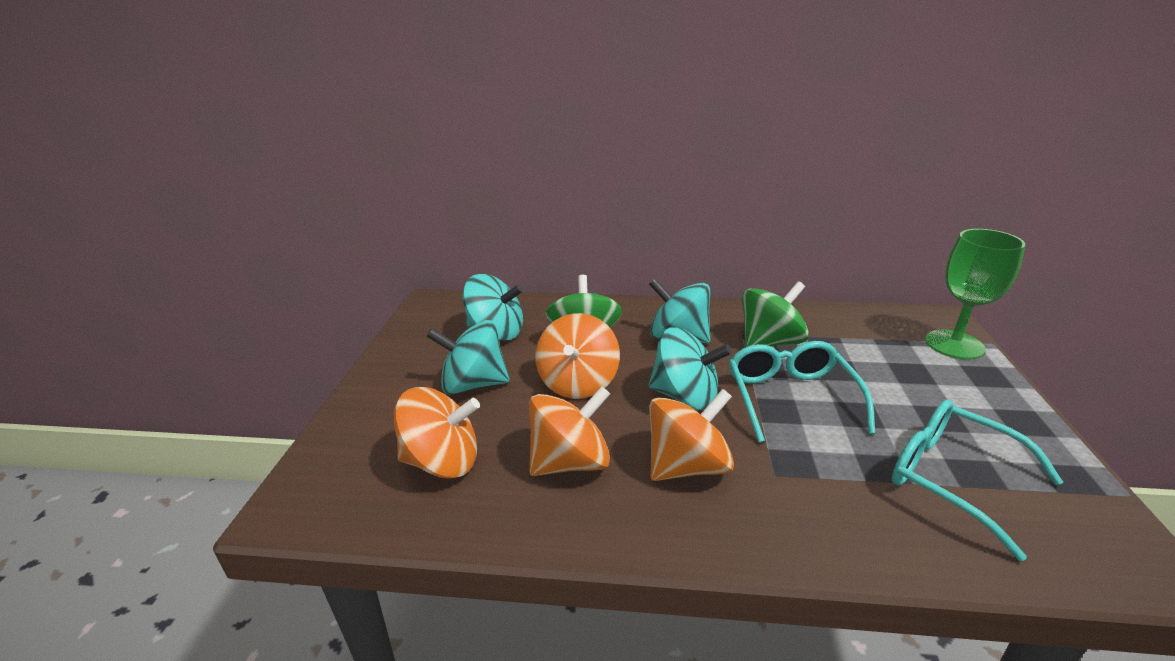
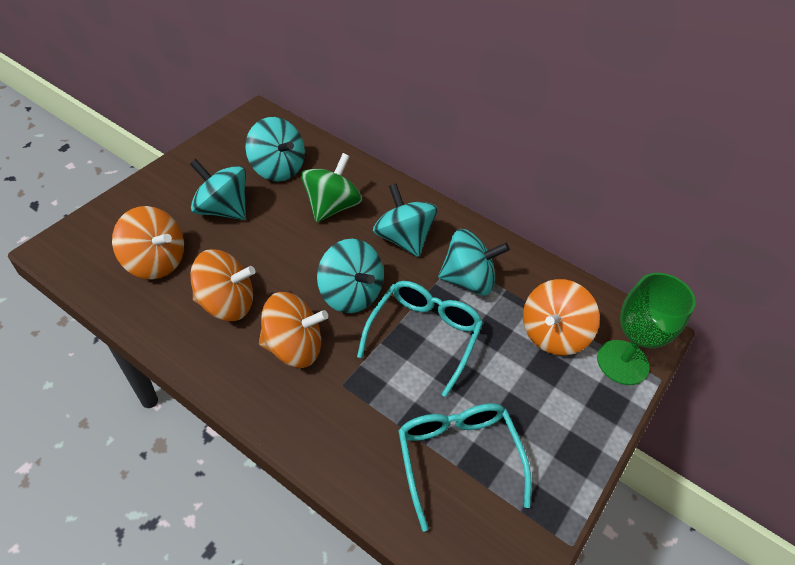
camera: 25 degrees right, 20 degrees up
(578, 383) = (290, 244): orange spinning top -> orange spinning top (552, 334)
(769, 342) = (468, 280): green spinning top -> turquoise spinning top

